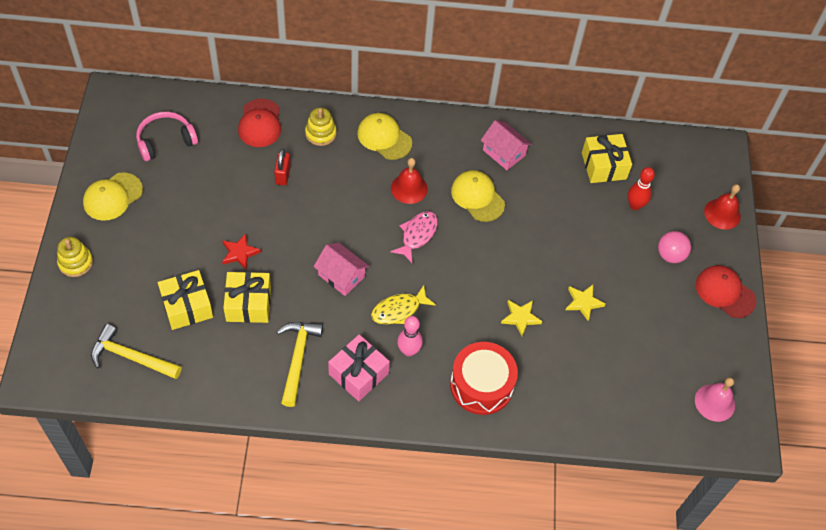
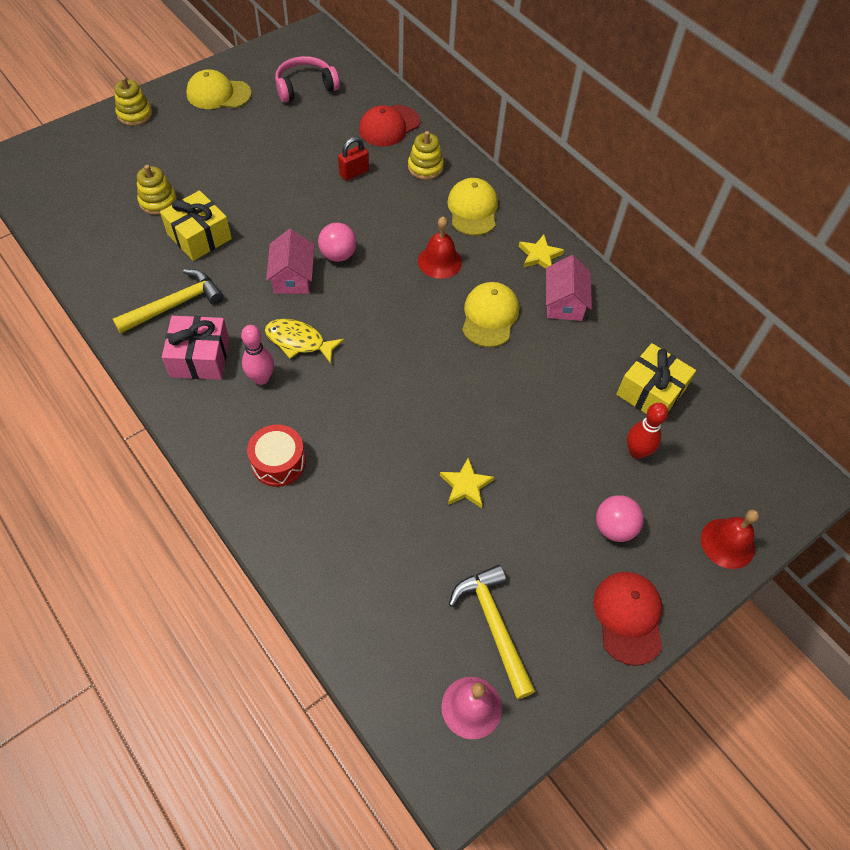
camera: 50 degrees right, 0 degrees up
(131, 357) = (76, 201): yellow hammer -> yellow hammer (494, 626)
(165, 141) = (305, 87): pink headphones -> pink headphones turned 45 degrees counterclockwise
(187, 306) = (158, 201): yellow gift -> yellow stacking toy
(239, 253) = (245, 198): red star -> none
(348, 237) = (338, 255): none -> pink ball
(417, 235) = (395, 300): pink fish -> none
(481, 385) = (278, 462): red drum -> red drum, size x0.67
(520, 317) = (390, 442): yellow star -> yellow star (539, 255)

